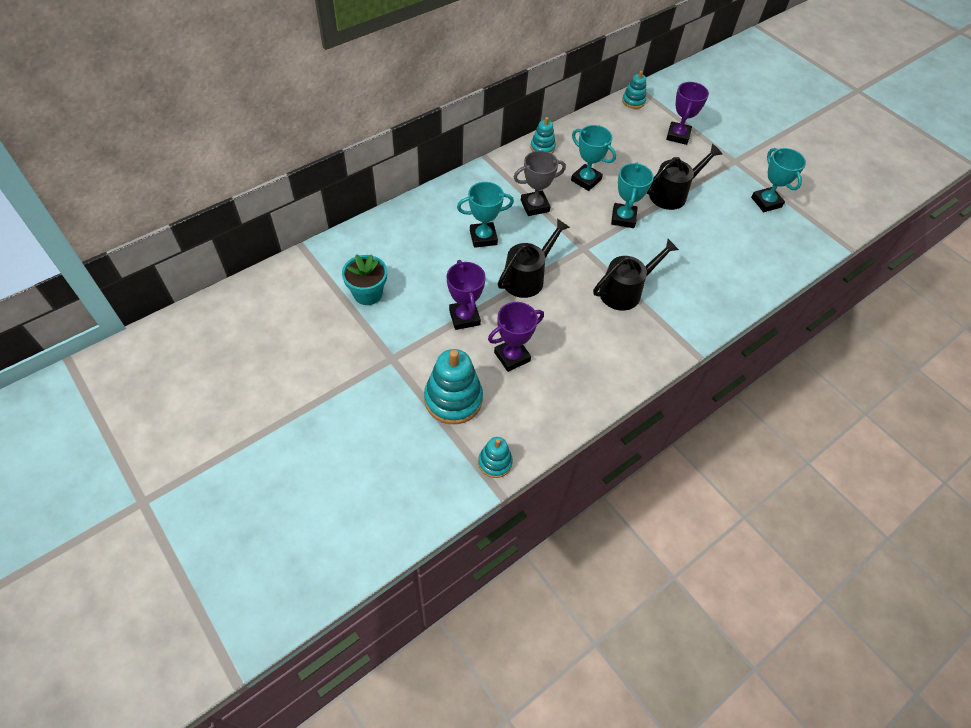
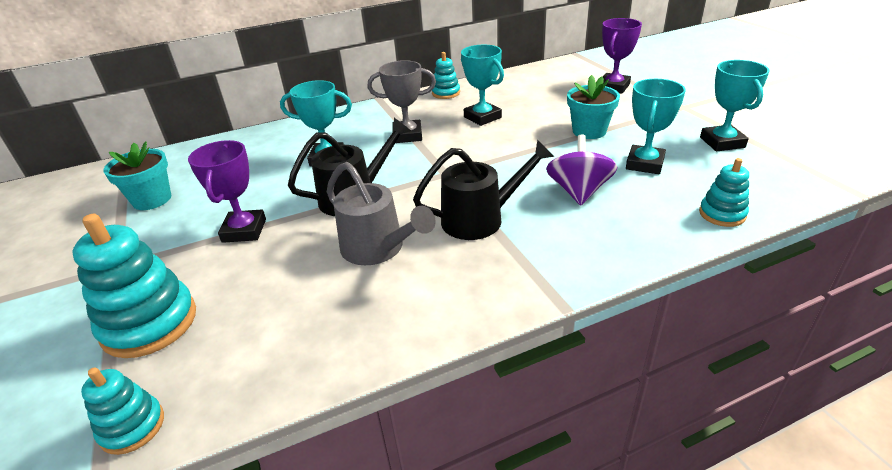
camera: 20 degrees right, 20 degrees down
(512, 356) = (272, 279): purple trophy -> none
(569, 324) = (378, 249): none -> grey watering can
(623, 218) = (513, 149): turquoise trophy -> turquoise trophy (644, 164)
(633, 101) = (569, 63): turquoise stacking toy -> turquoise stacking toy (722, 214)
(672, 194) = (589, 131): black watering can -> turquoise flower pot
(681, 260) = (578, 192): none -> purple spinning top

